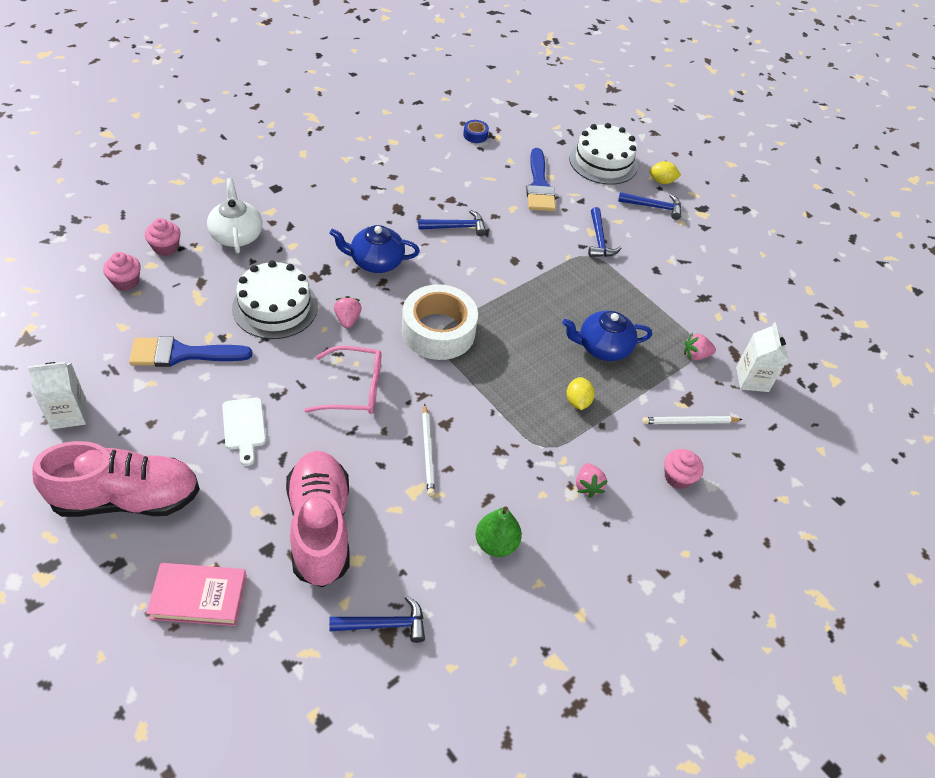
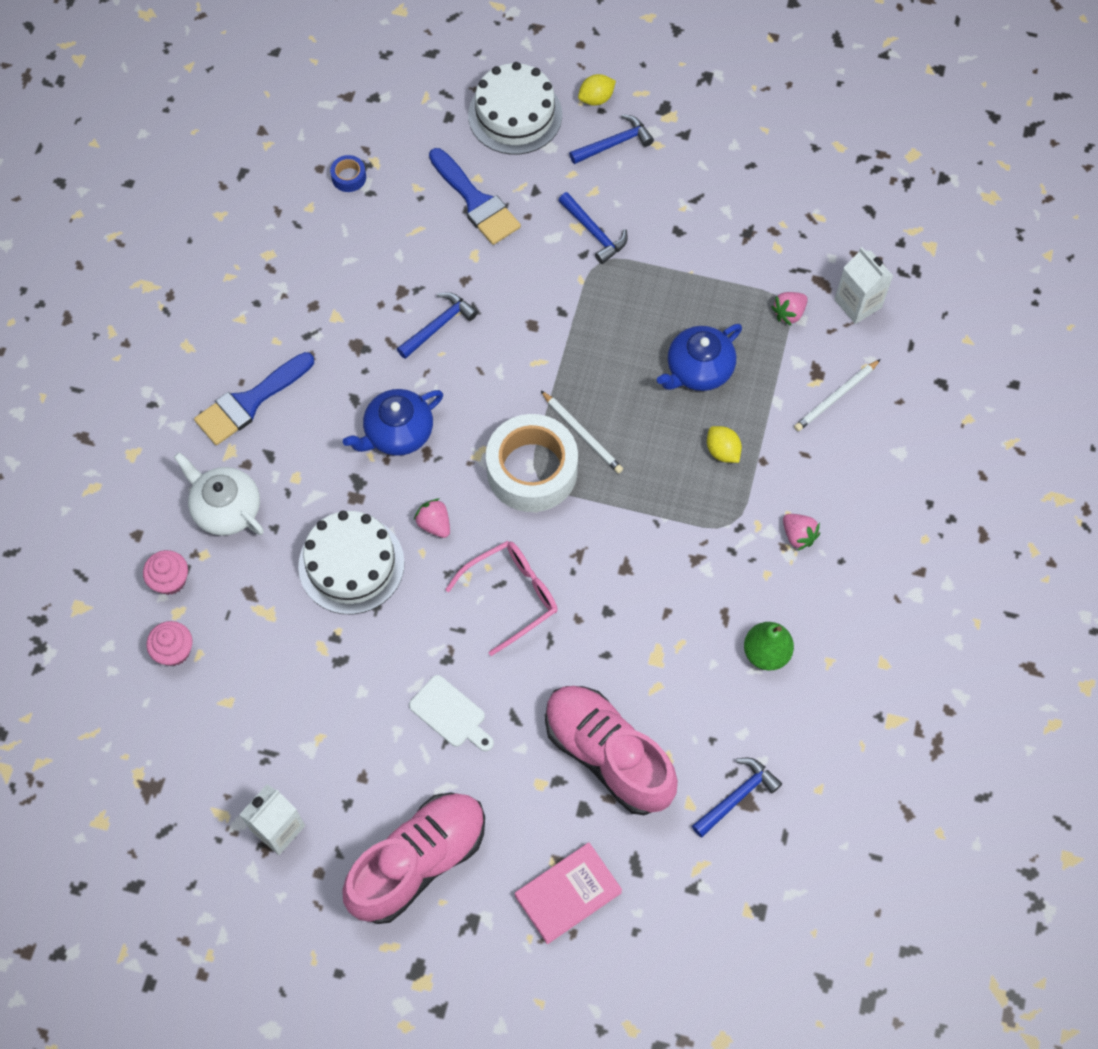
camera: 30 degrees left, 15 degrees up
(182, 354) = (316, 685): blue brush -> blue brush (250, 402)
(428, 451) = (634, 609): white pencil -> white pencil (582, 434)
(678, 477) = (866, 466): pink cupcake -> none

